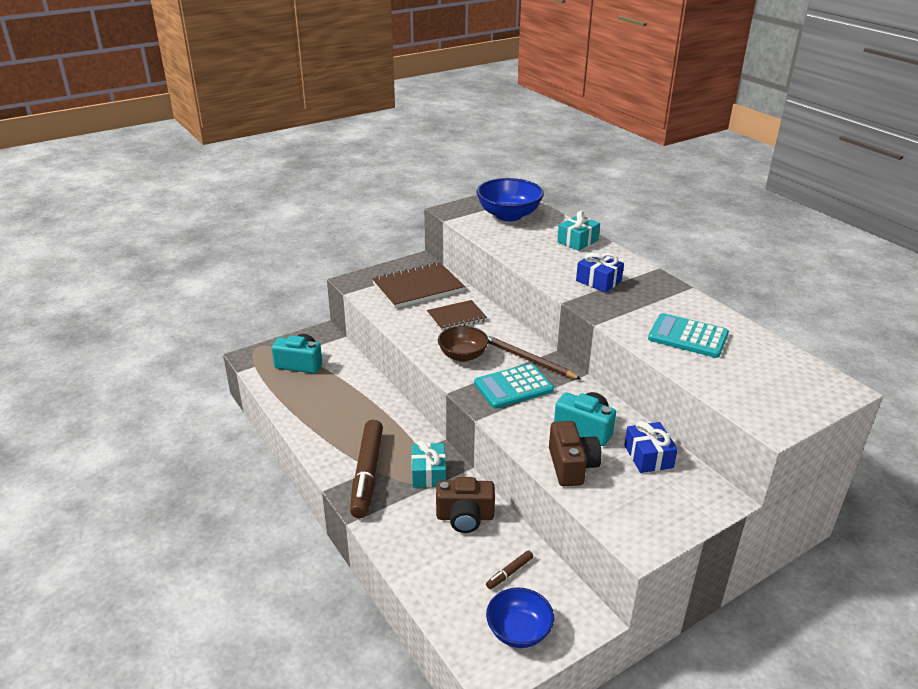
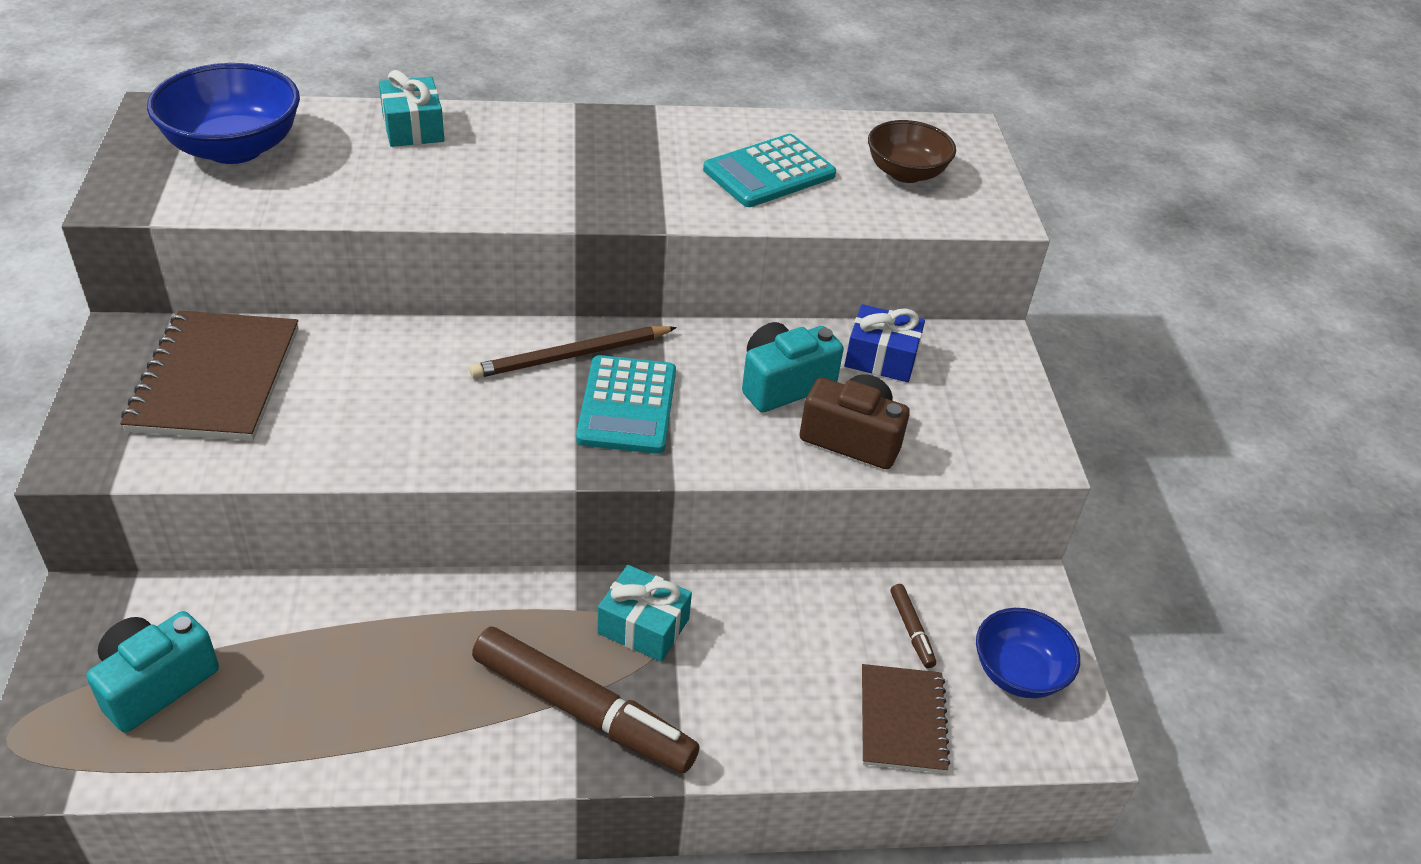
camera: 65 degrees left, 10 degrees up
(456, 317) = (368, 376): brown notebook -> brown notebook (902, 720)
(462, 356) = (491, 422): brown bowl -> brown bowl (905, 173)
(465, 517) = (771, 627): brown camera -> none
(598, 281) = (553, 169): blue gift -> none

